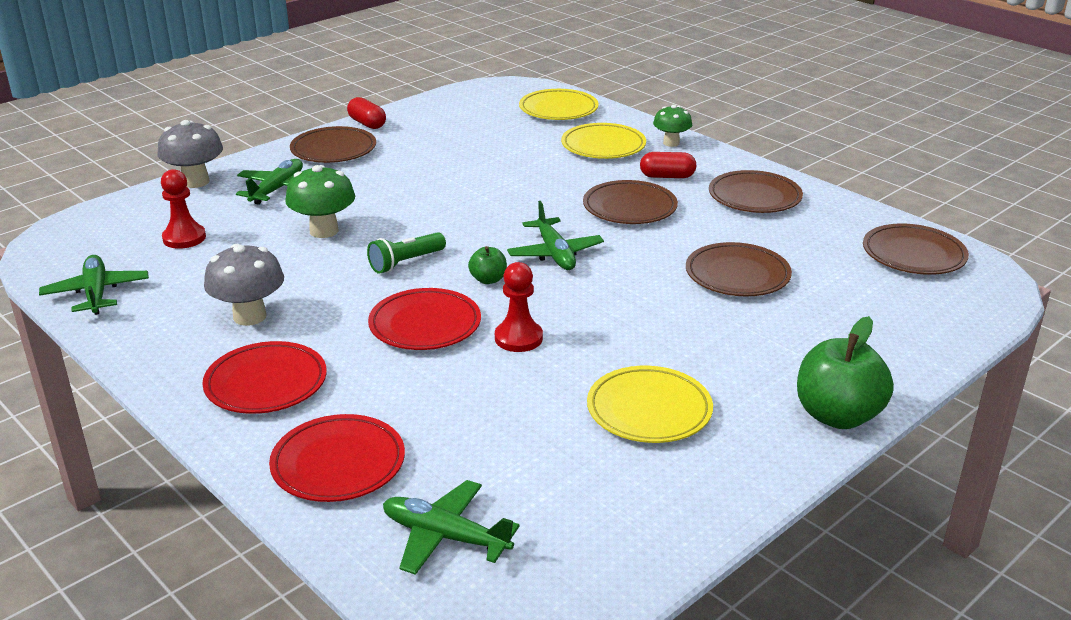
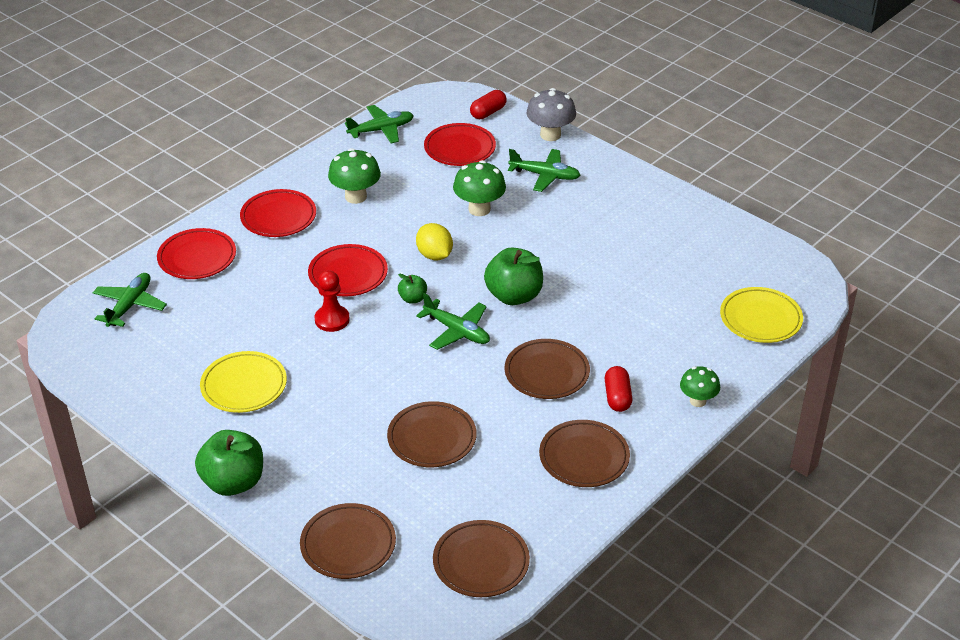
camera: 85 degrees right, 10 degrees up
(184, 238) = (459, 148): red pawn -> red plate
(250, 316) = (355, 196): grey mushroom -> green mushroom
(333, 150) = (626, 192): brown plate -> brown plate (348, 545)
(367, 123) = (687, 202): red capsule -> red capsule (488, 112)
(406, 263) = (434, 255): green flashlight -> yellow lemon
(497, 218) = (514, 296): none -> green apple
(555, 254) = (457, 331): green plane -> green plane turned 120 degrees counterclockwise
(603, 146) = (677, 353): yellow plate -> none

